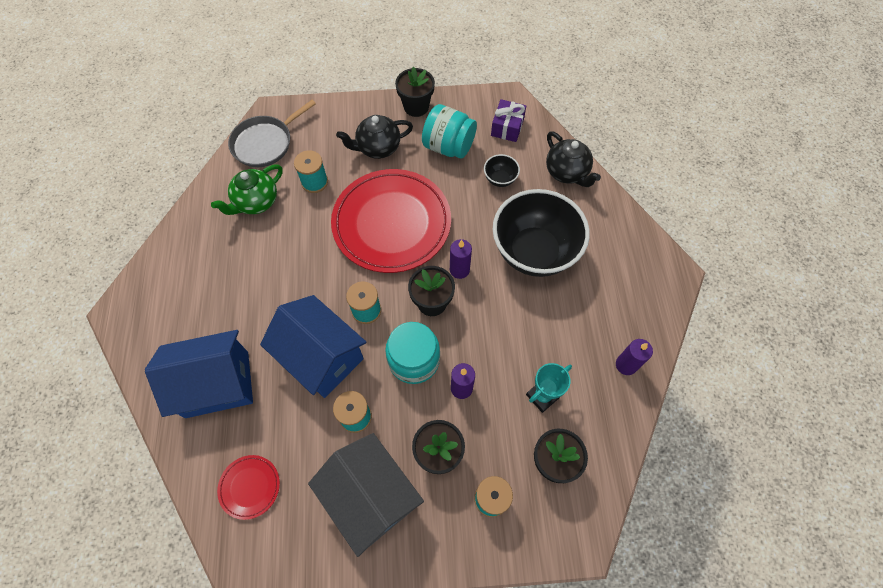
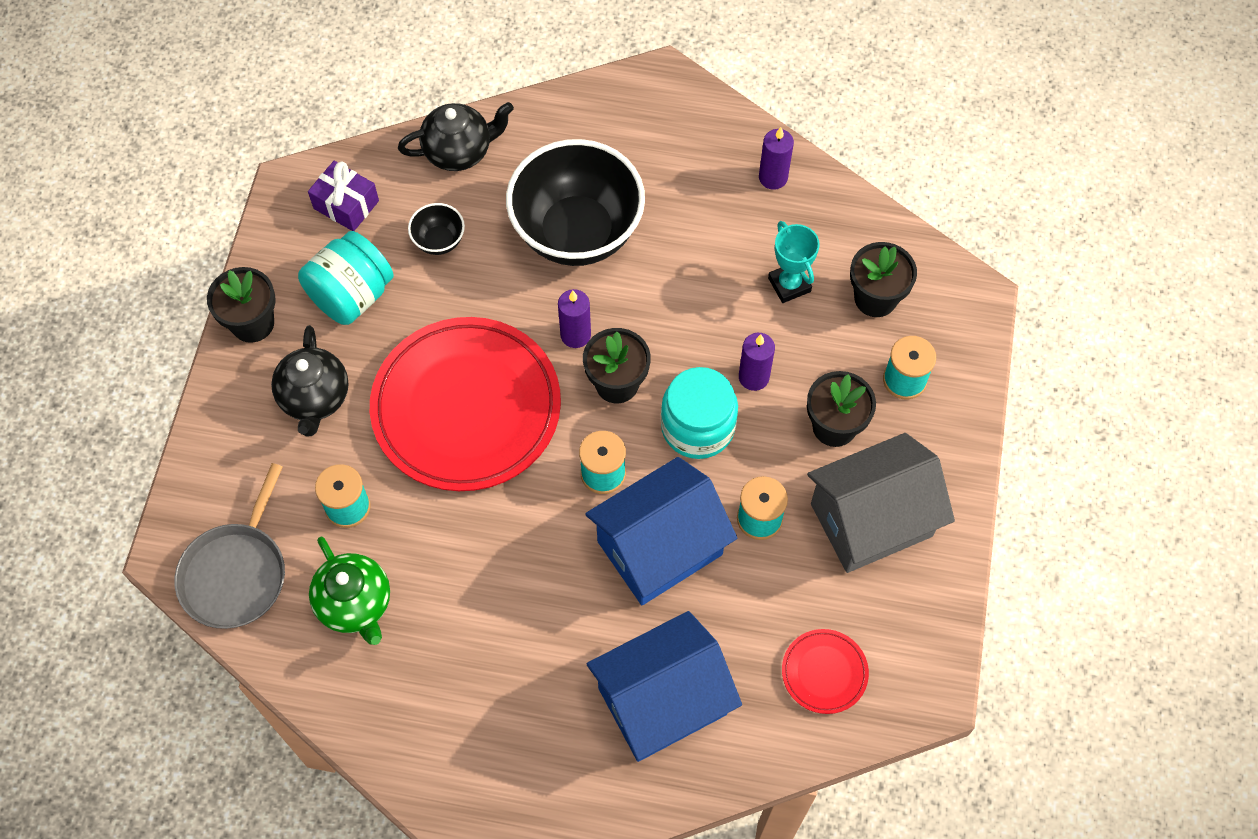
camera: 75 degrees left, 0 degrees up
(217, 384) = (662, 701): blue house -> blue house turned 60 degrees clockwise
(265, 143) = (236, 573): grey pan -> grey pan turned 45 degrees clockwise

